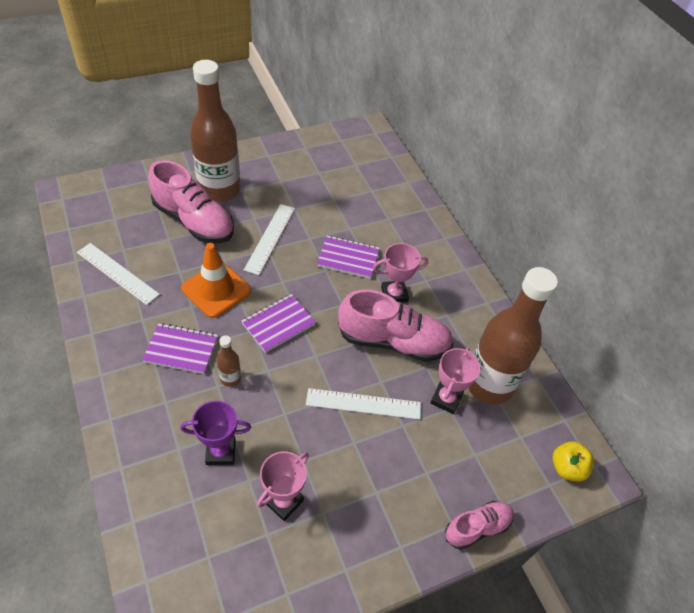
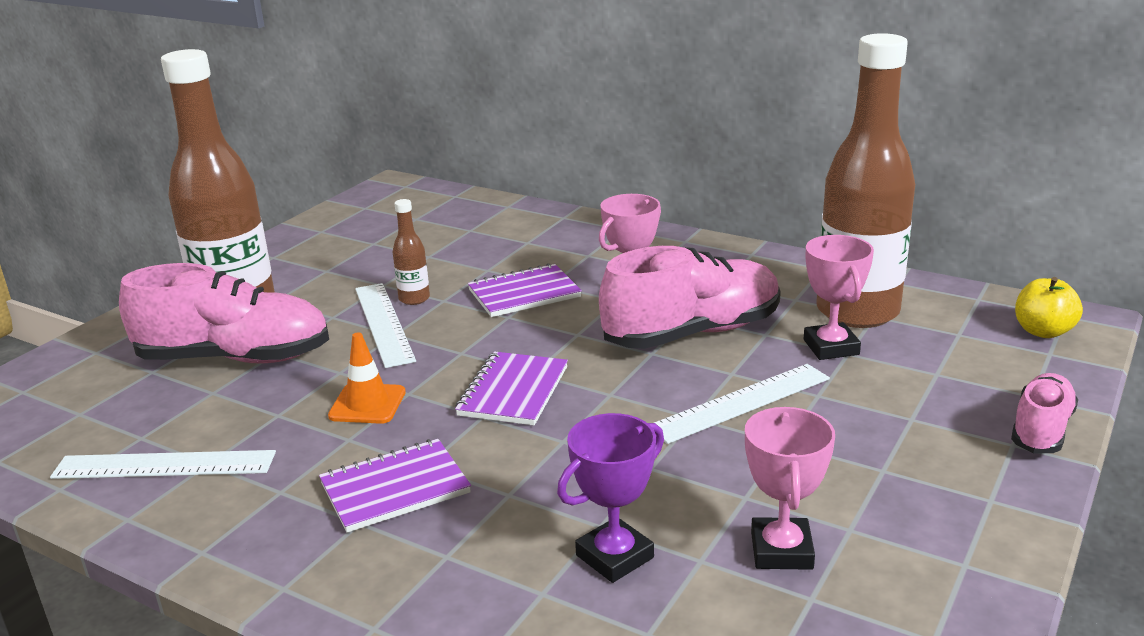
camera: 30 degrees left, 25 degrees down
(216, 289) = (367, 404): orange traffic cone -> orange traffic cone, size x0.62
(230, 378) = (518, 476): brown bottle -> brown bottle (414, 299)

